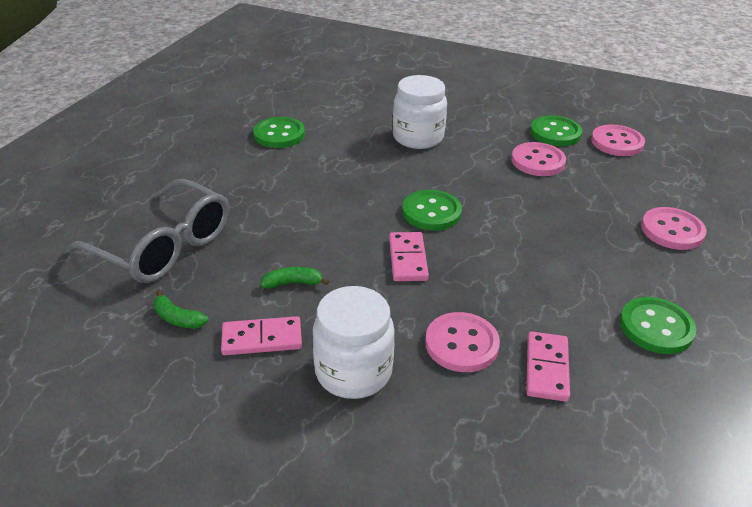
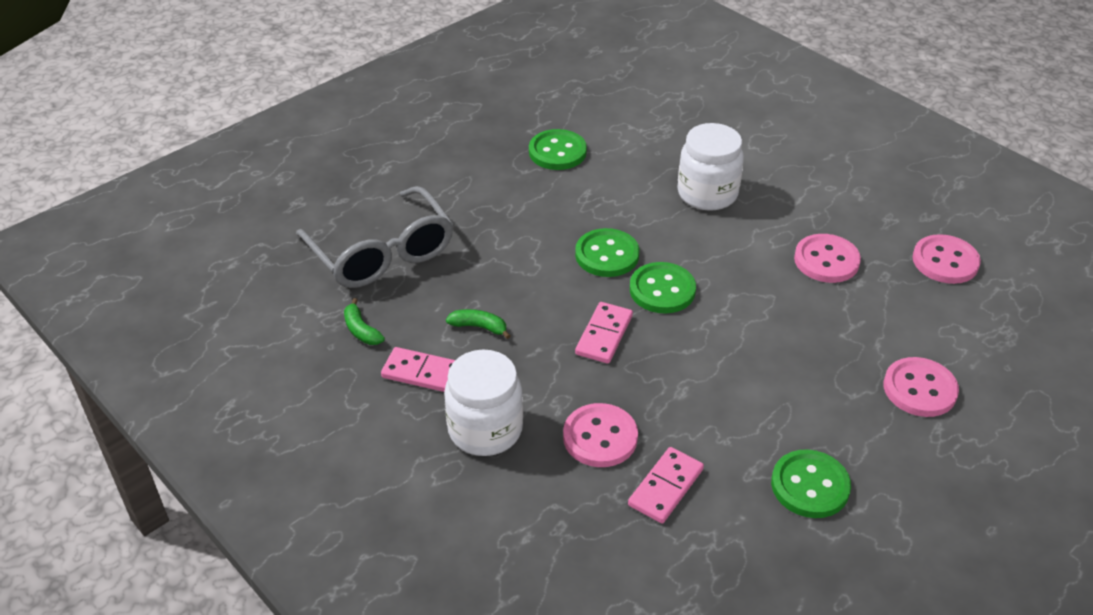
camera: 25 degrees right, 5 degrees up
(555, 133) = (876, 229): green button -> green button (607, 255)

